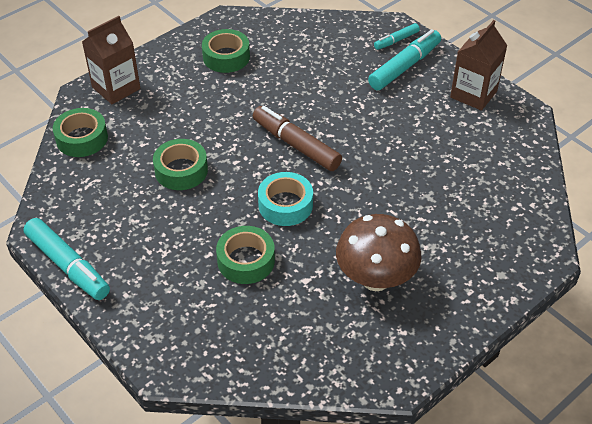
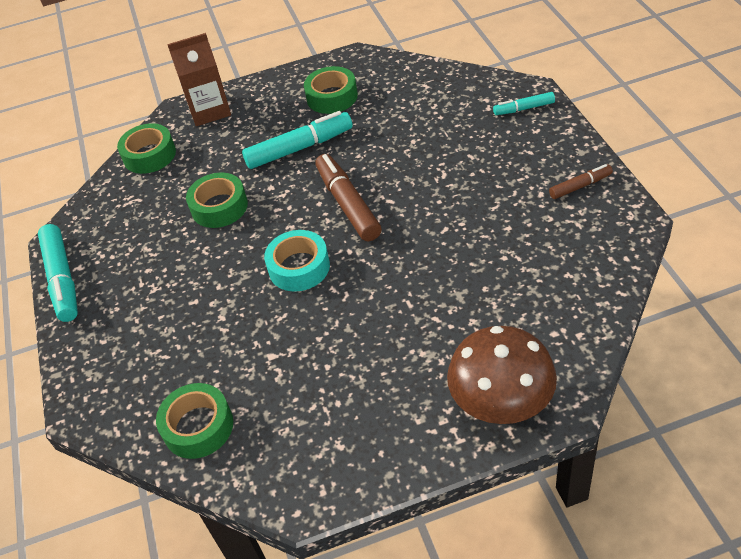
camera: 30 degrees right, 0 degrees up
(246, 261) = (225, 318): green tape -> green tape (198, 427)
(375, 278) = (345, 375): brown mushroom -> brown mushroom (501, 405)
(405, 67) = (517, 140): turquoise marker -> turquoise marker (300, 148)
(473, 94) = (580, 186): brown carton -> brown marker

